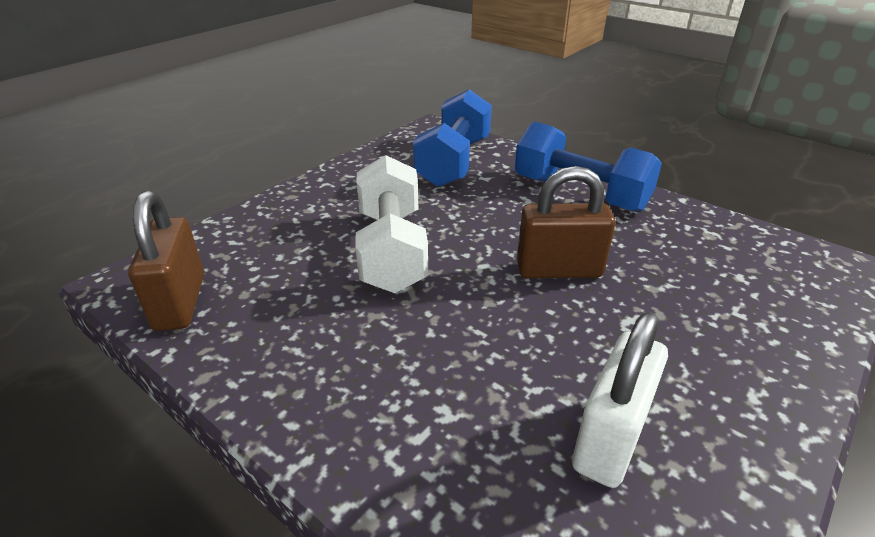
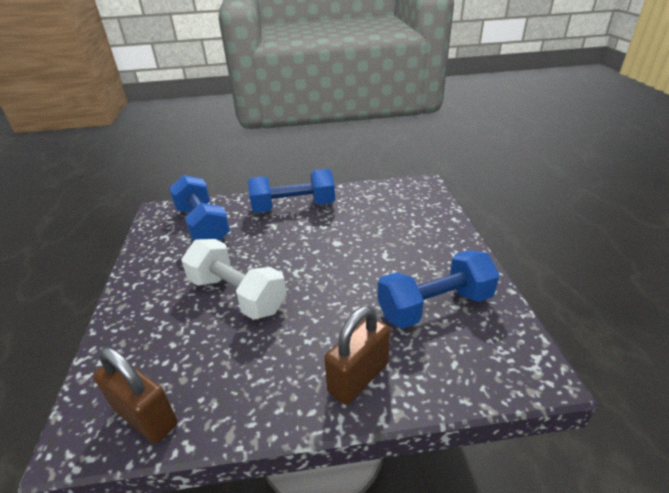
camera: 45 degrees left, 0 degrees up
(559, 270) = (332, 251): brown padlock -> brown padlock (358, 377)
(610, 438) = (434, 306): white padlock -> blue dumbbell

